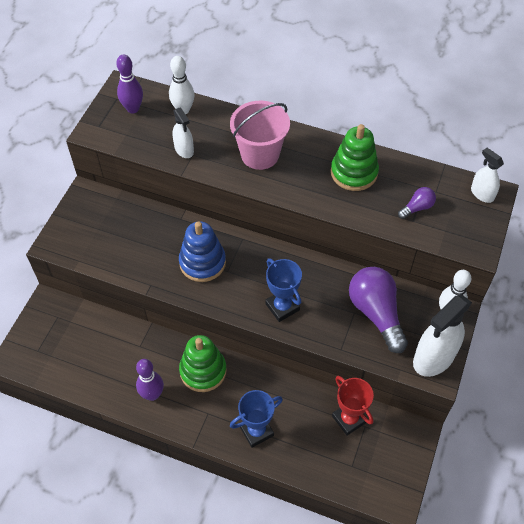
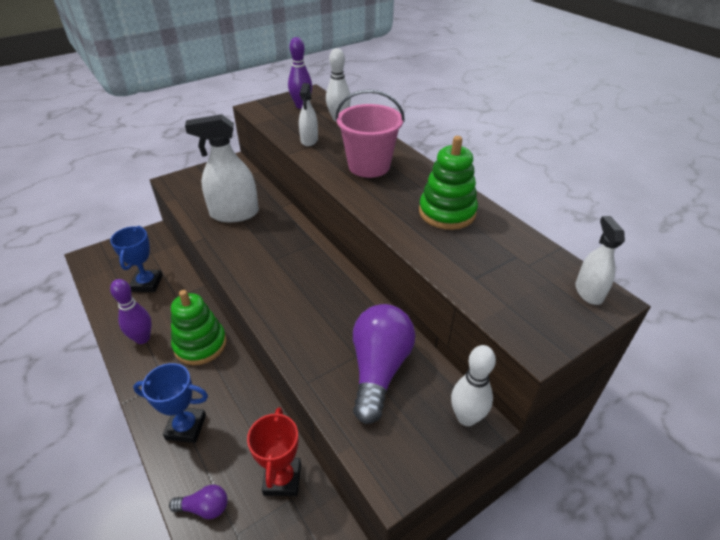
camera: 35 degrees right, 15 degrees down
(202, 262) = (262, 243): blue stacking toy -> none
(282, 307) = (291, 311): blue trophy -> blue trophy (147, 283)
(417, 208) = (490, 269): purple light bulb -> purple light bulb (204, 508)
(434, 358) = (404, 457): white spray bottle -> white spray bottle (234, 214)

